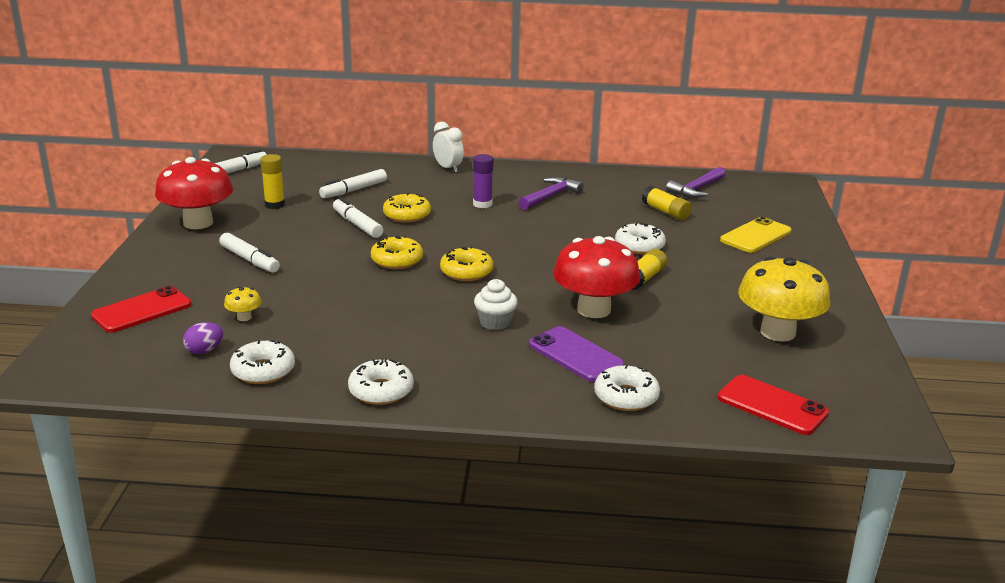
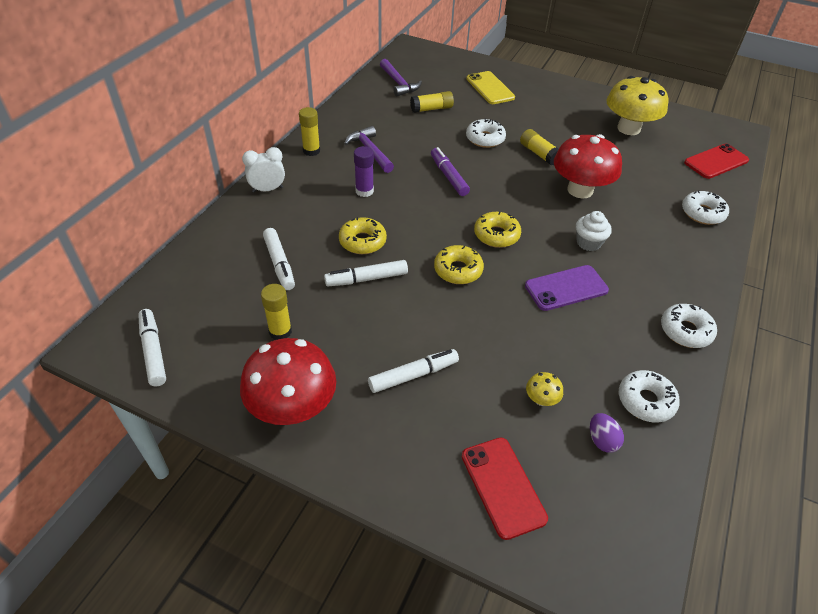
camera: 70 degrees left, 20 degrees up
(523, 173) = (311, 151): none -> yellow glue stick
(545, 237) = (448, 176): none -> purple marker
(575, 355) = (644, 218): purple phone -> purple phone (566, 288)

